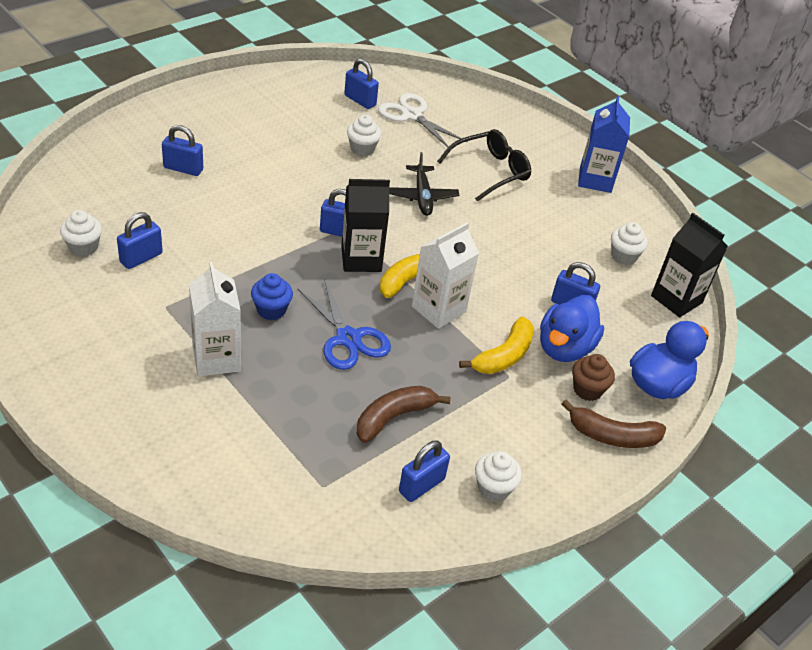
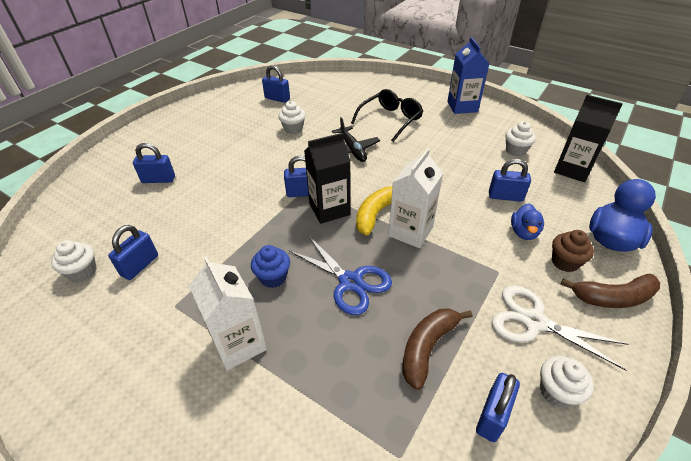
camera: 10 degrees left, 0 degrees up
(412, 115) = (317, 99): white scissors -> white scissors (534, 321)
(503, 356) = (483, 255): yellow banana -> none
(564, 348) = (523, 232): blue duck -> blue duck, size x0.60

